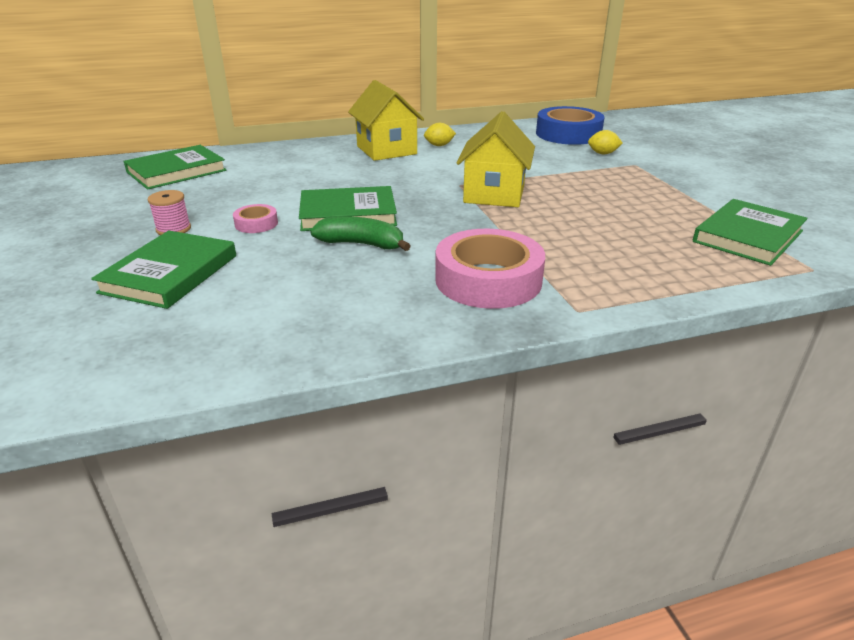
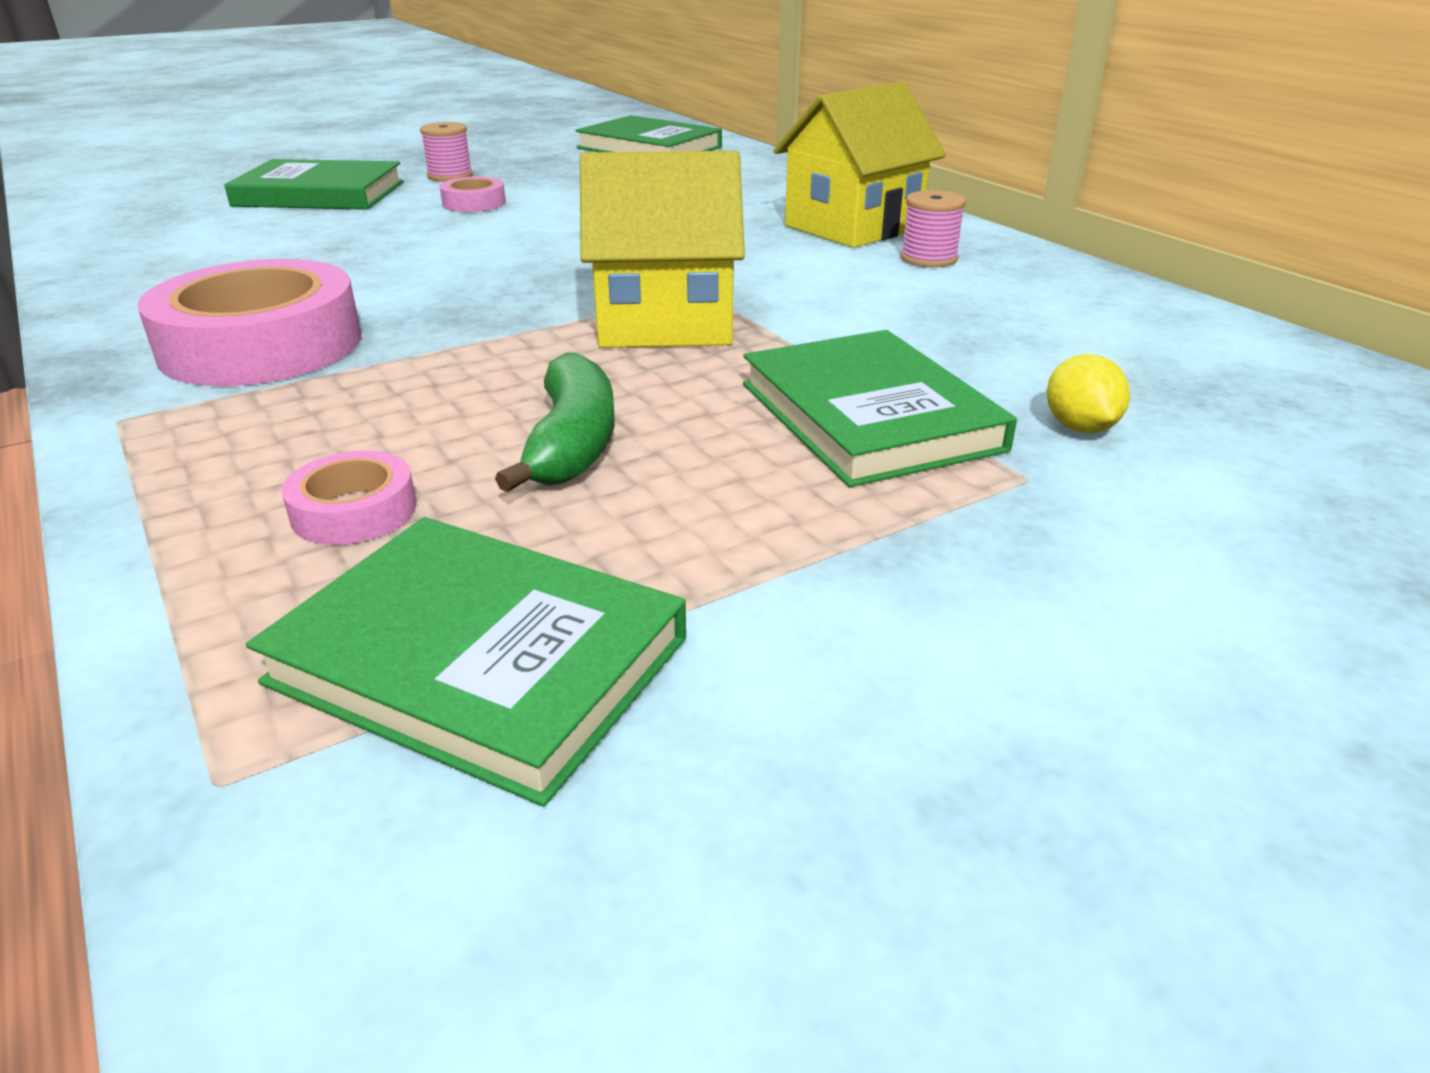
camera: 75 degrees right, 0 degrees up
(348, 214) = (523, 239): green book -> green book (868, 416)
(362, 244) = (406, 259): green banana -> green banana (572, 444)
(439, 145) = (928, 258): yellow lemon -> pink spool
(568, 134) = (1210, 376): blue tape -> none
(664, 254) = (354, 511): none -> pink tape

